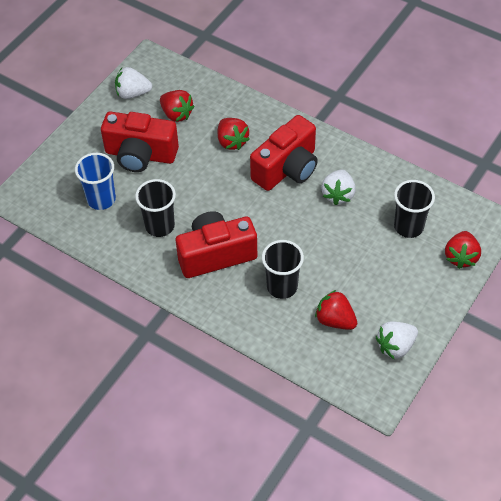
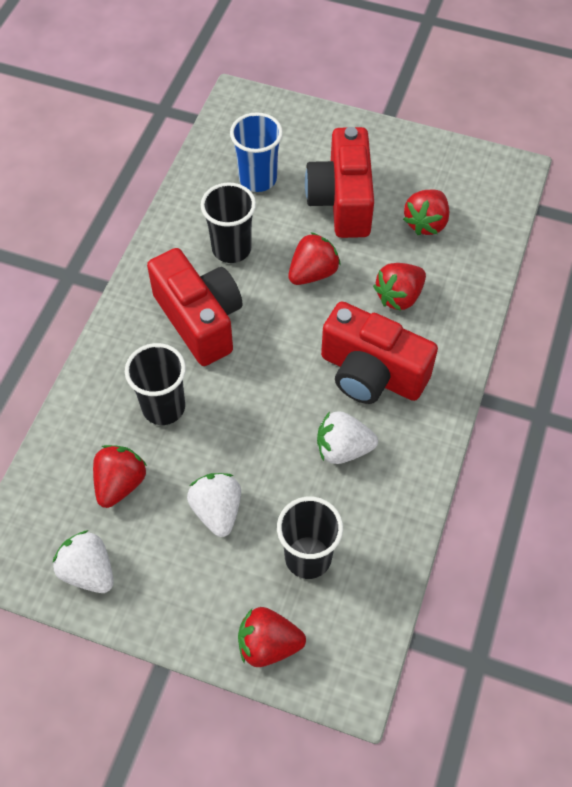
camera: 75 degrees right, 5 degrees up
(133, 93) = (444, 167): white strawberry -> white strawberry (217, 510)
(197, 183) = (313, 273): none -> red strawberry

